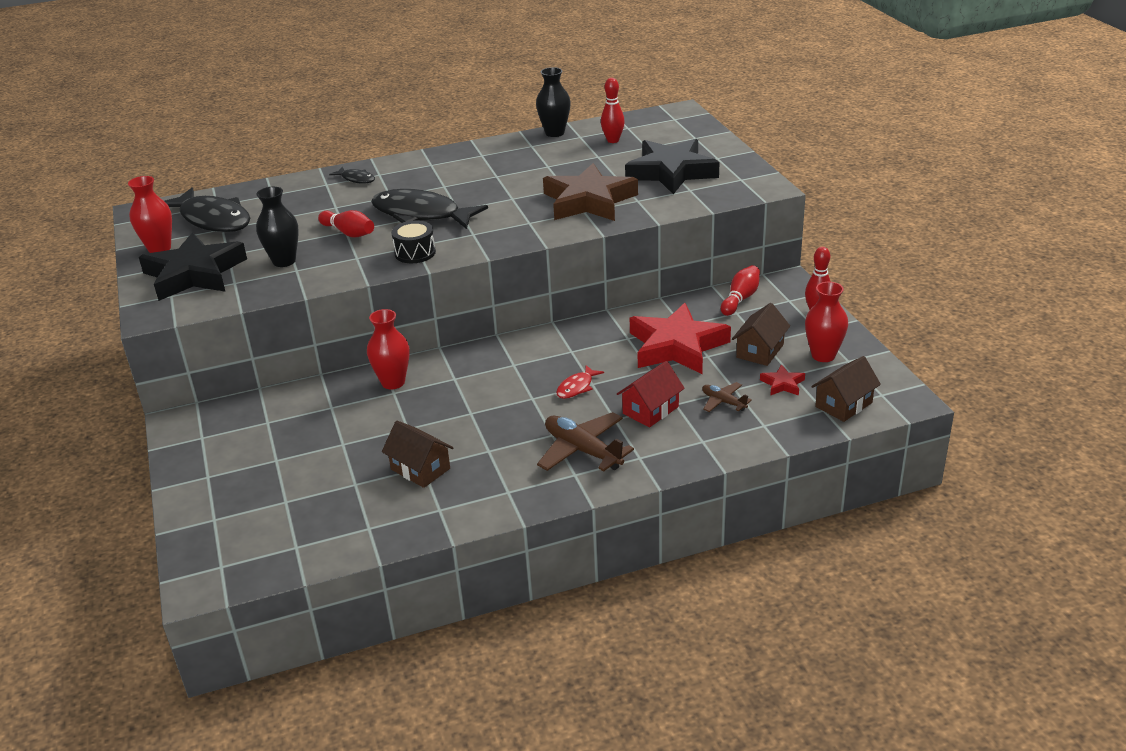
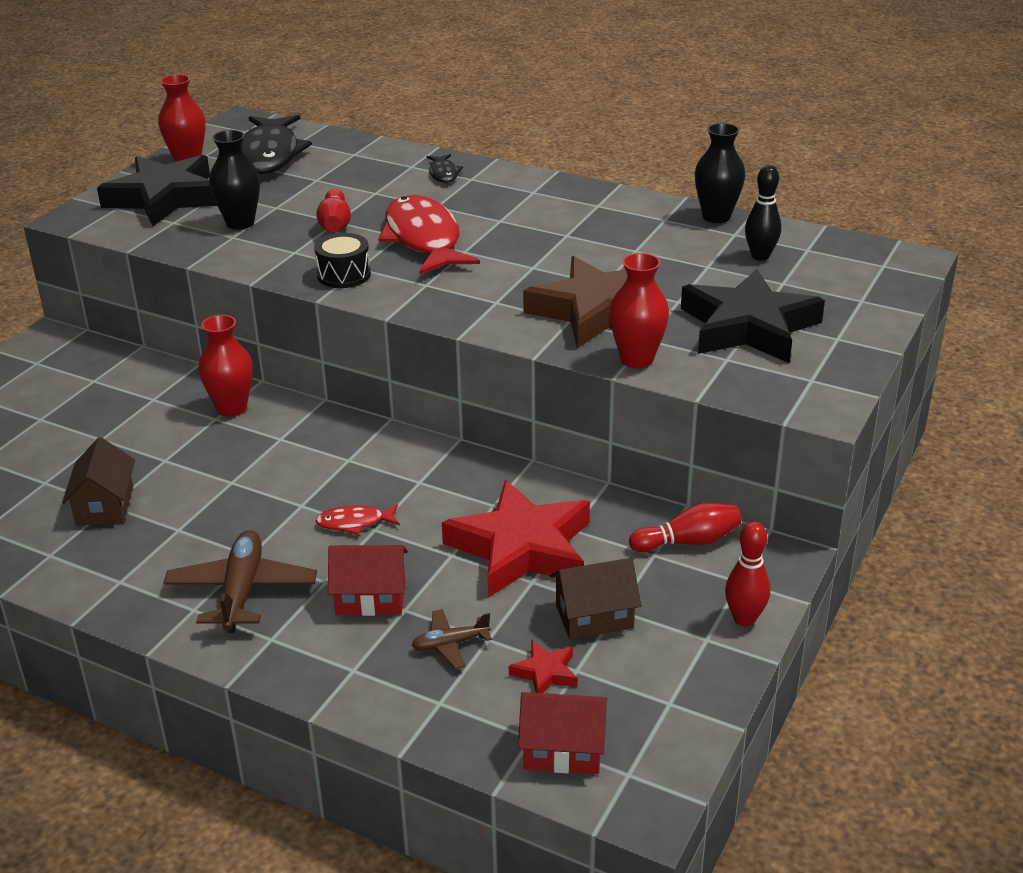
camera: 45 degrees right, 0 degrees up
(421, 214) = (424, 239): black fish -> red fish
(613, 140) = (760, 256): red bowling pin -> black bowling pin
(723, 402) = (450, 644): brown plane -> brown plane turned 105 degrees counterclockwise
(823, 355) = (652, 675): red vase -> red vase (637, 359)
(843, 404) = (563, 750): brown house -> red house

